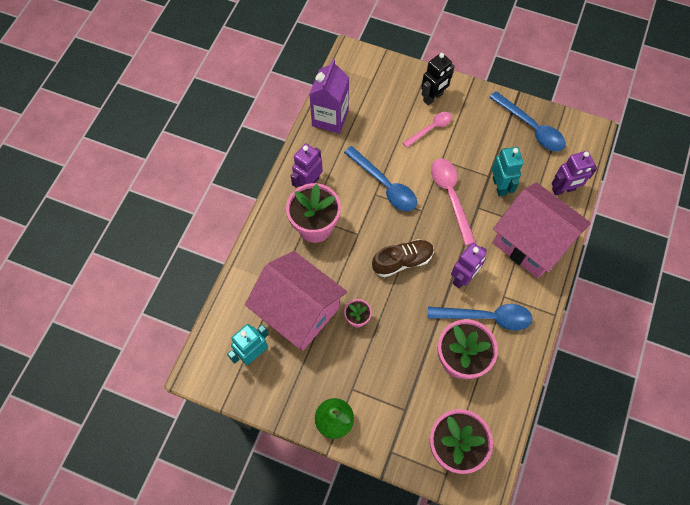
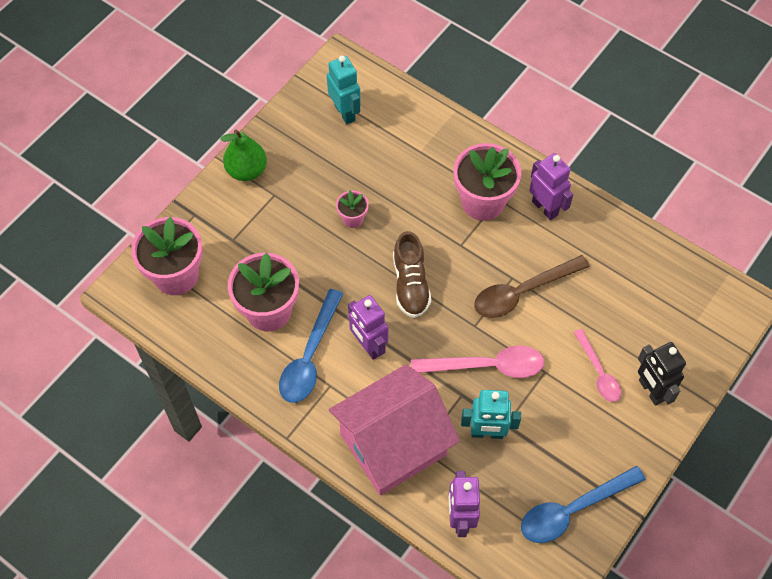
camera: 105 degrees right, 5 degrees down
(298, 311) = (380, 163): pink house -> none
(330, 118) = (640, 253): purple carton -> none
(384, 185) = (522, 292): blue spoon -> brown spoon

